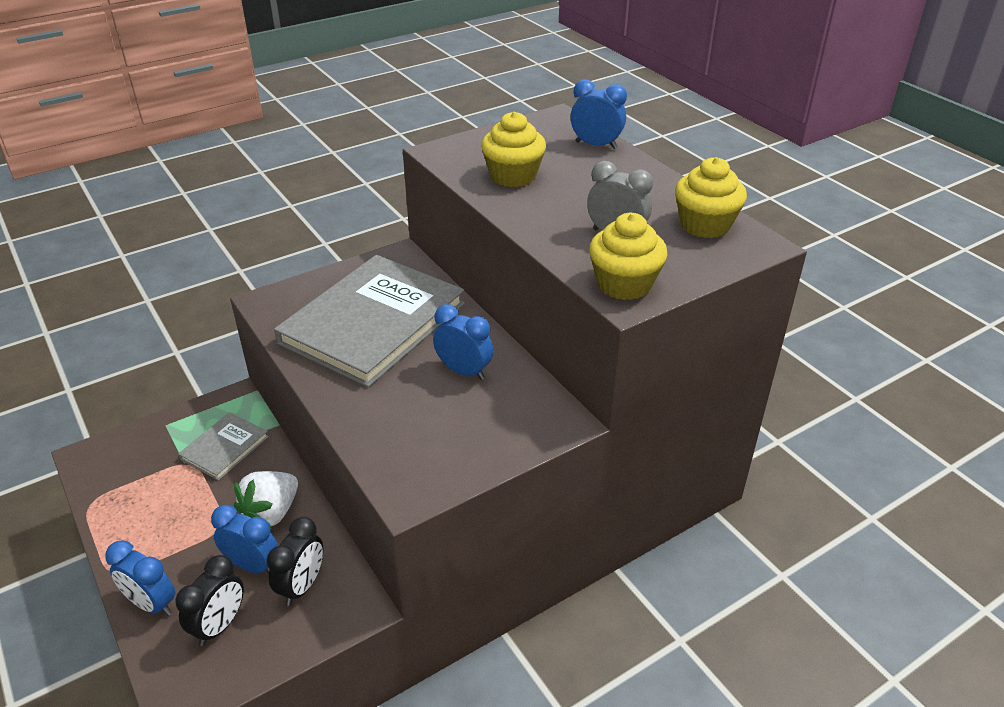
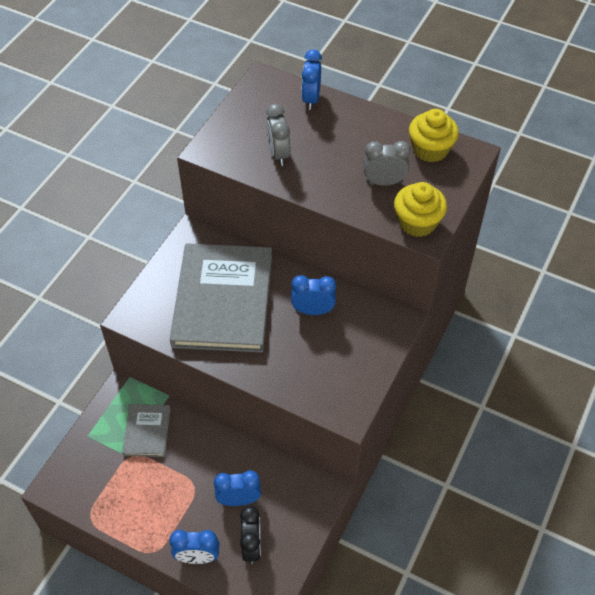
camera: 30 degrees left, 15 degrees up
(271, 513) = (220, 460): white strawberry -> none
(302, 586) = (280, 496): black clock -> none
(513, 176) = (278, 154): yellow cupcake -> grey clock
(596, 145) = (311, 99): blue clock -> blue clock turned 75 degrees counterclockwise

